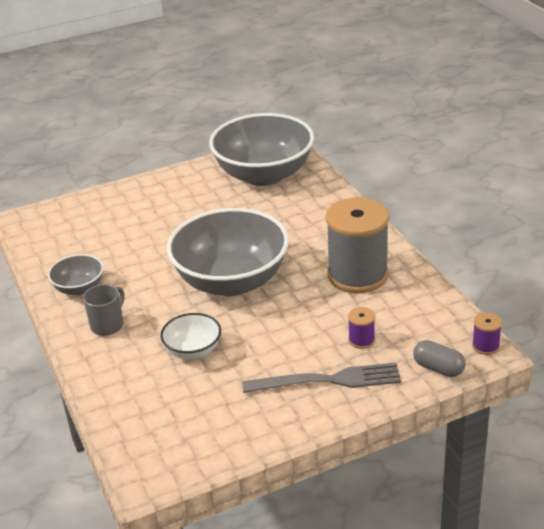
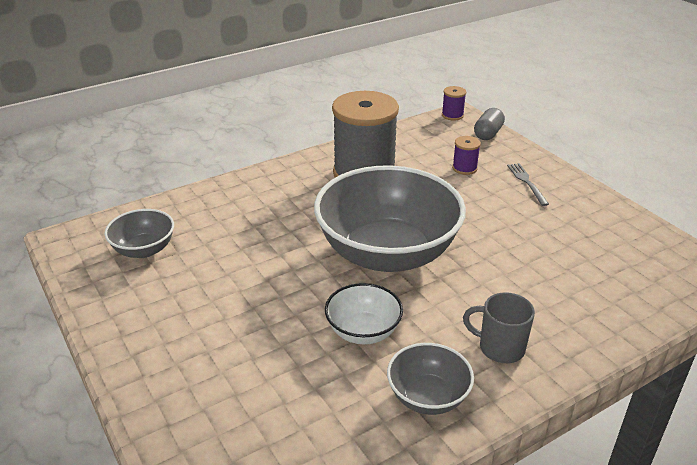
camera: 100 degrees left, 0 degrees up
(193, 351) = (520, 267): white bowl -> white bowl (363, 331)
(264, 175) = (144, 250): grey bowl -> grey bowl, size x0.46
(328, 380) = (527, 182): grey fork -> grey fork, size x0.53

